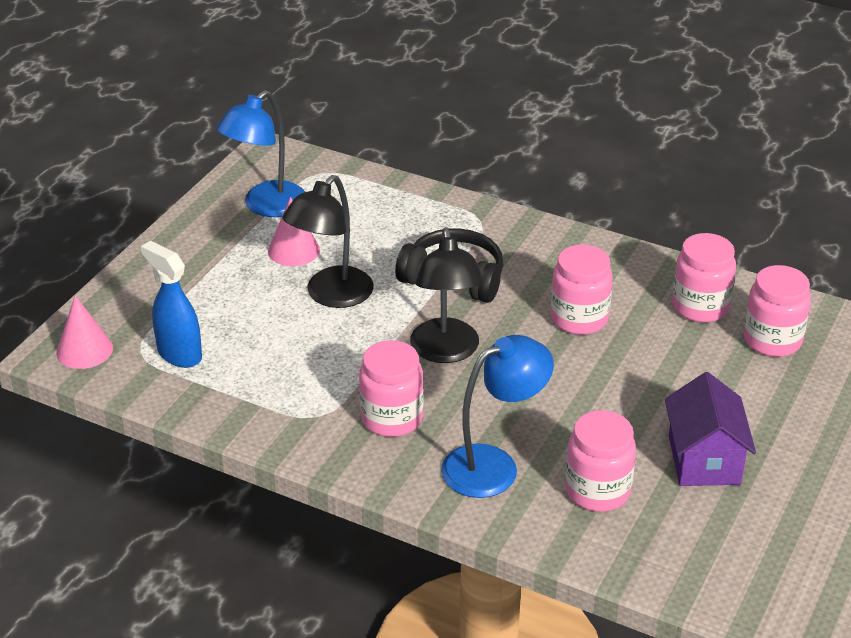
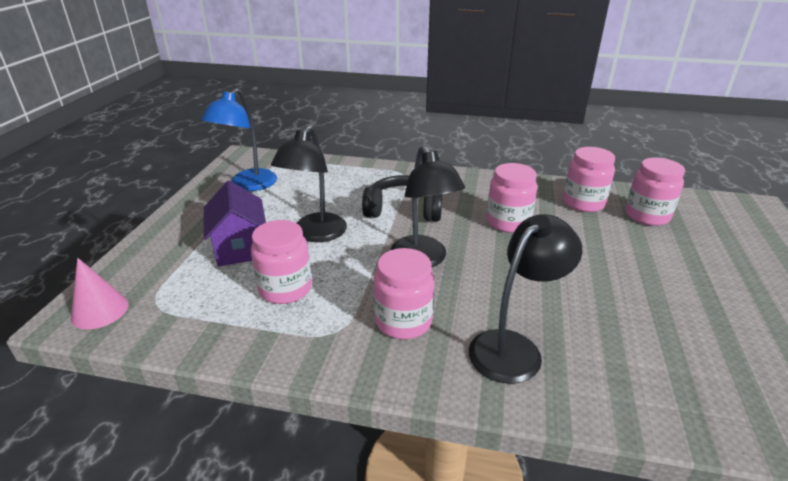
camera: 15 degrees left, 5 degrees down
(179, 354) = (193, 299): blue spray bottle -> none
(294, 250) = (276, 209): pink cone -> none
(494, 465) = (514, 347): blue lamp -> black lamp
(597, 491) = (616, 353): pink jar -> pink jar (285, 289)
(704, 460) = (677, 308): purple house -> purple house (240, 247)

